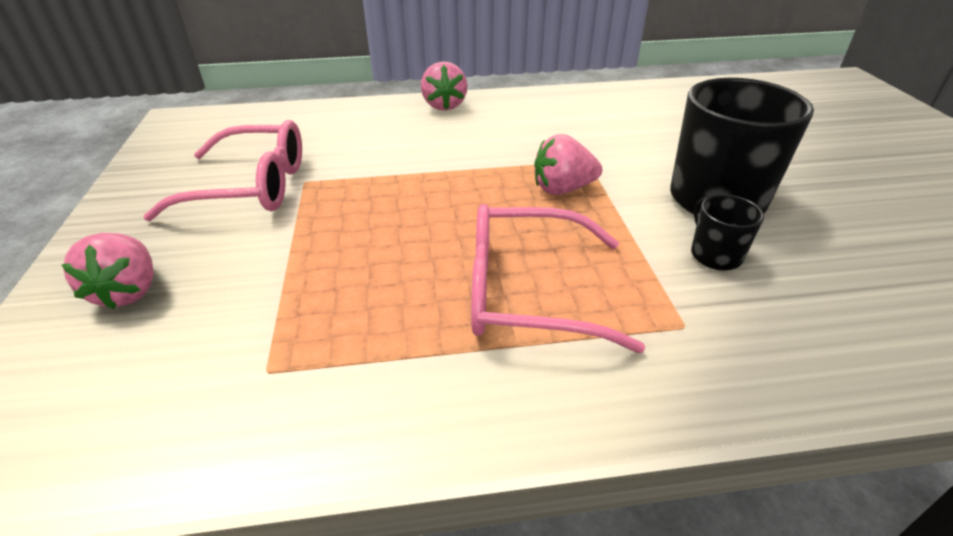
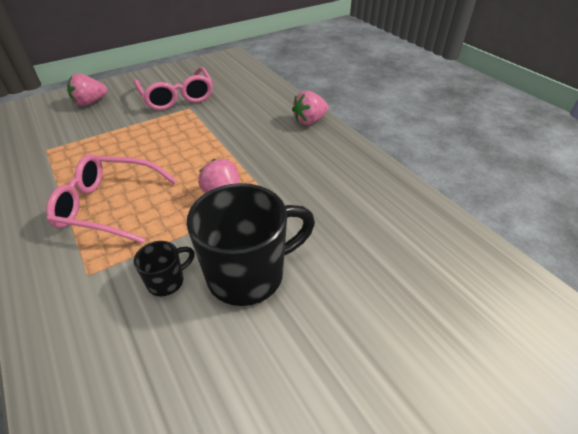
camera: 65 degrees right, 5 degrees up
(528, 292) = (109, 206): pink glasses -> pink glasses turned 60 degrees counterclockwise

